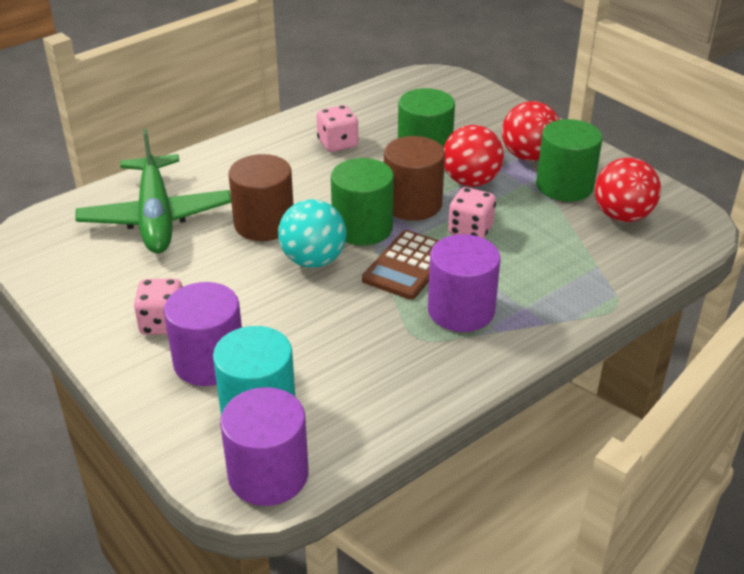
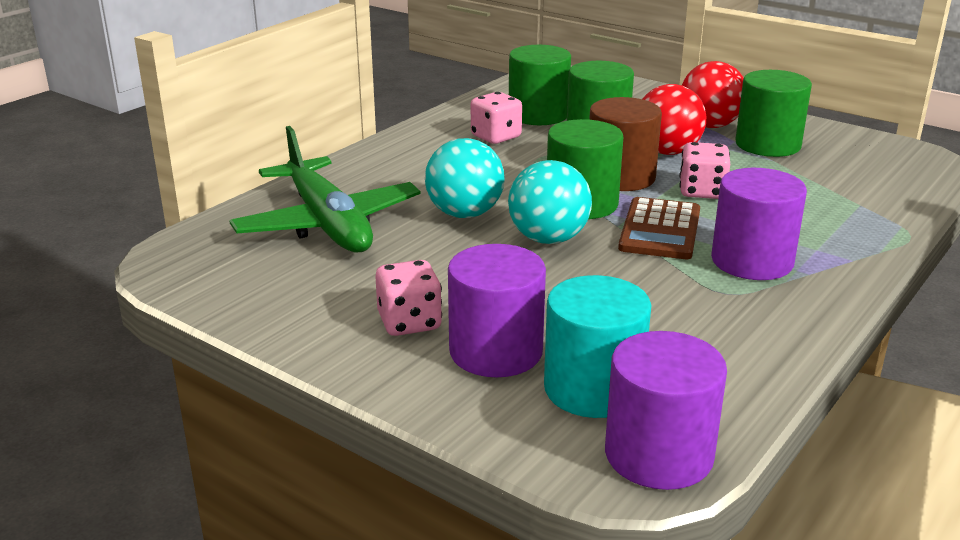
camera: 15 degrees left, 10 degrees down
(264, 224) = (464, 214): brown cylinder -> turquoise ball
(388, 123) = (538, 115): none -> green cylinder
(622, 216) = (847, 162): red ball -> none

